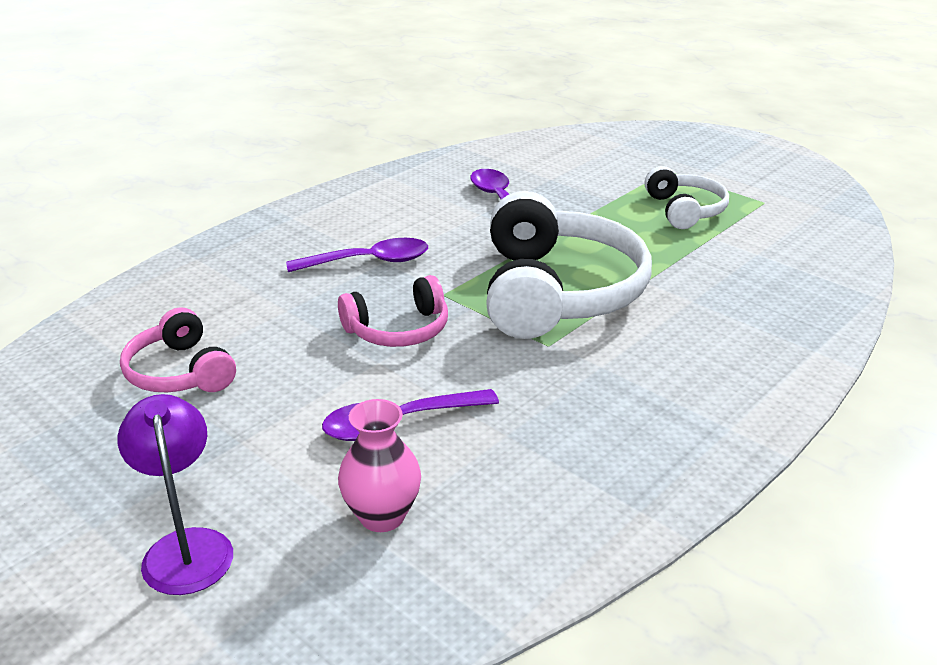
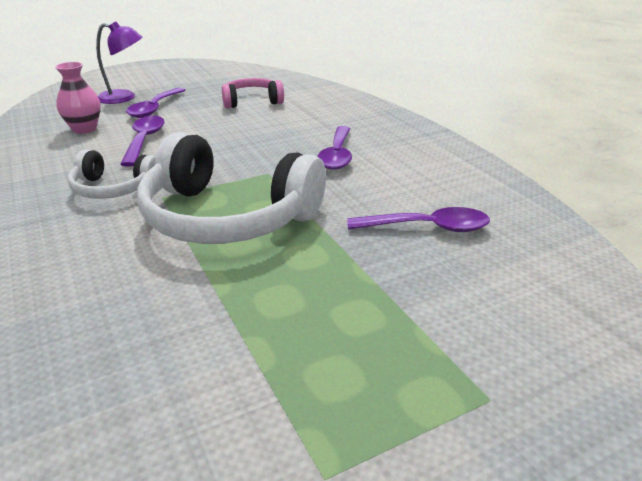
camera: 110 degrees right, 0 degrees up
(245, 472) = (155, 108): none -> purple spoon
(398, 330) = (236, 152): pink headphones -> none
(684, 210) = (339, 360): white headphones -> white headphones (114, 188)

